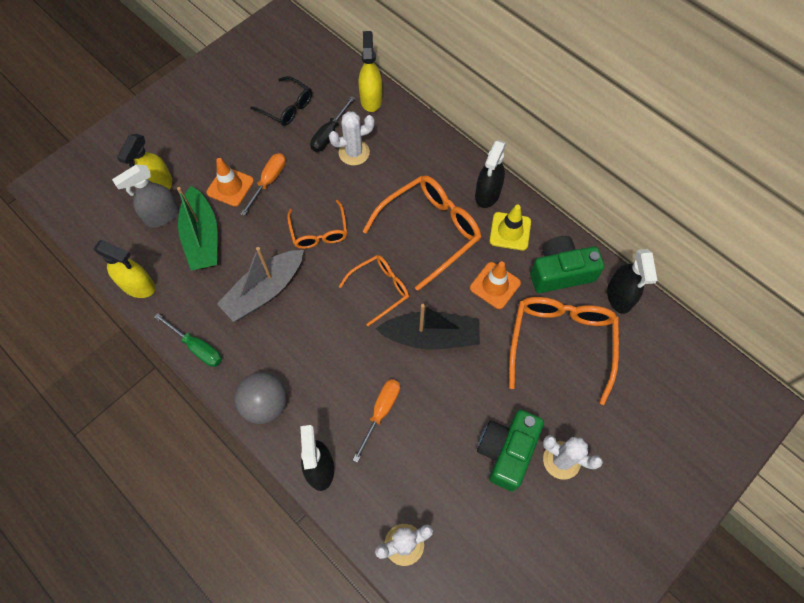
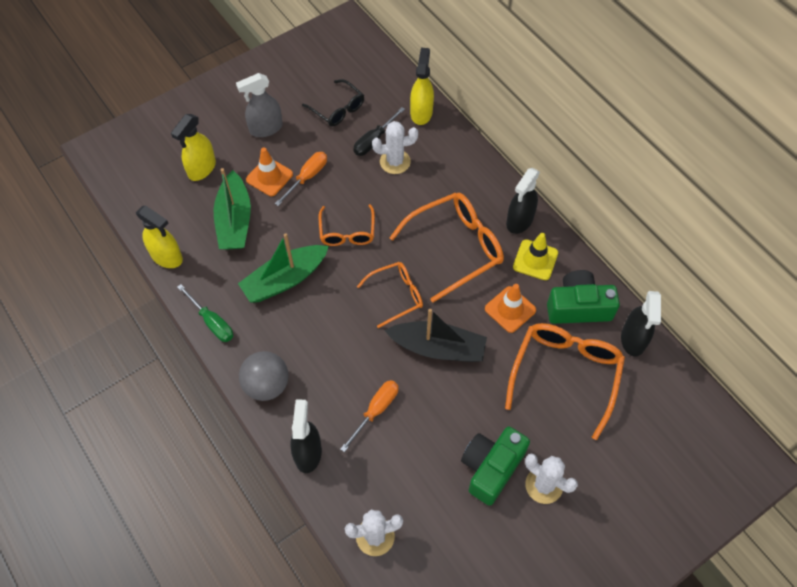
camera: 10 degrees right, 5 degrees down
(162, 216) = (200, 195): grey spray bottle -> grey spray bottle (265, 128)
(264, 291) = (285, 280): grey boat -> green boat

